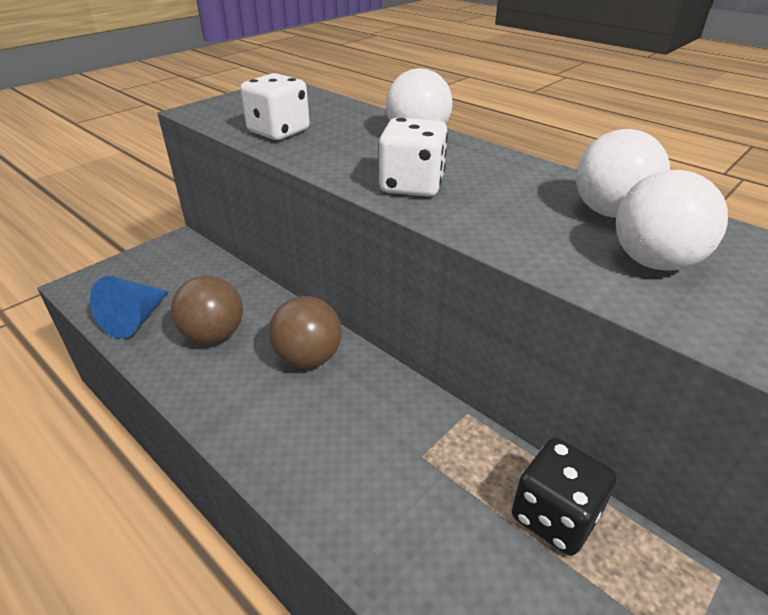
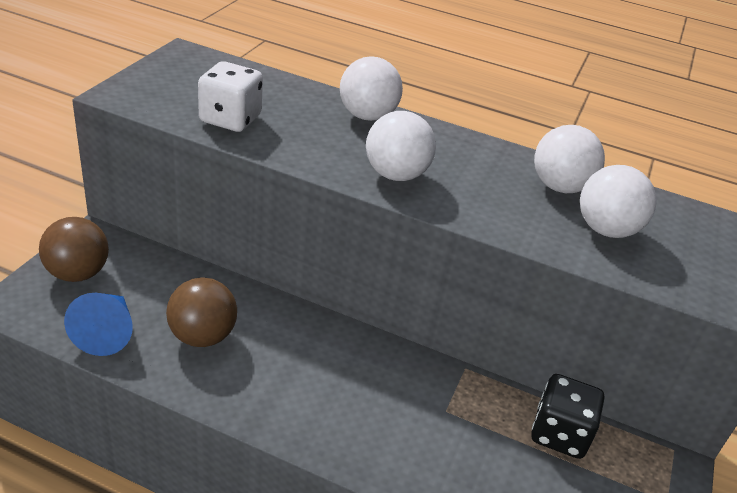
camera: 25 degrees left, 0 degrees up
(308, 358) = (307, 343): brown ball -> brown ball (78, 273)
(412, 185) = (396, 175): white dice -> white ball

